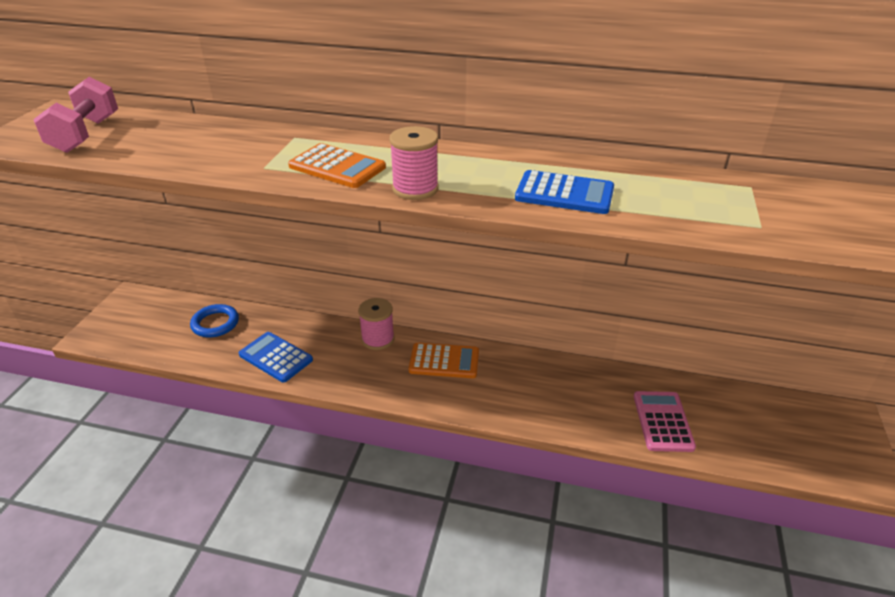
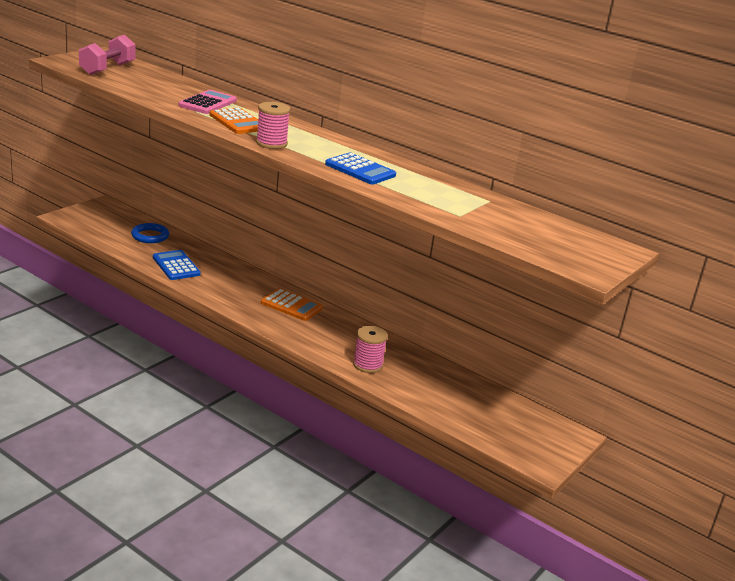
camera: 20 degrees right, 10 degrees down
(378, 339) = (255, 279): pink spool -> pink spool (368, 365)
(662, 421) = (418, 386): pink calculator -> pink calculator (207, 103)

